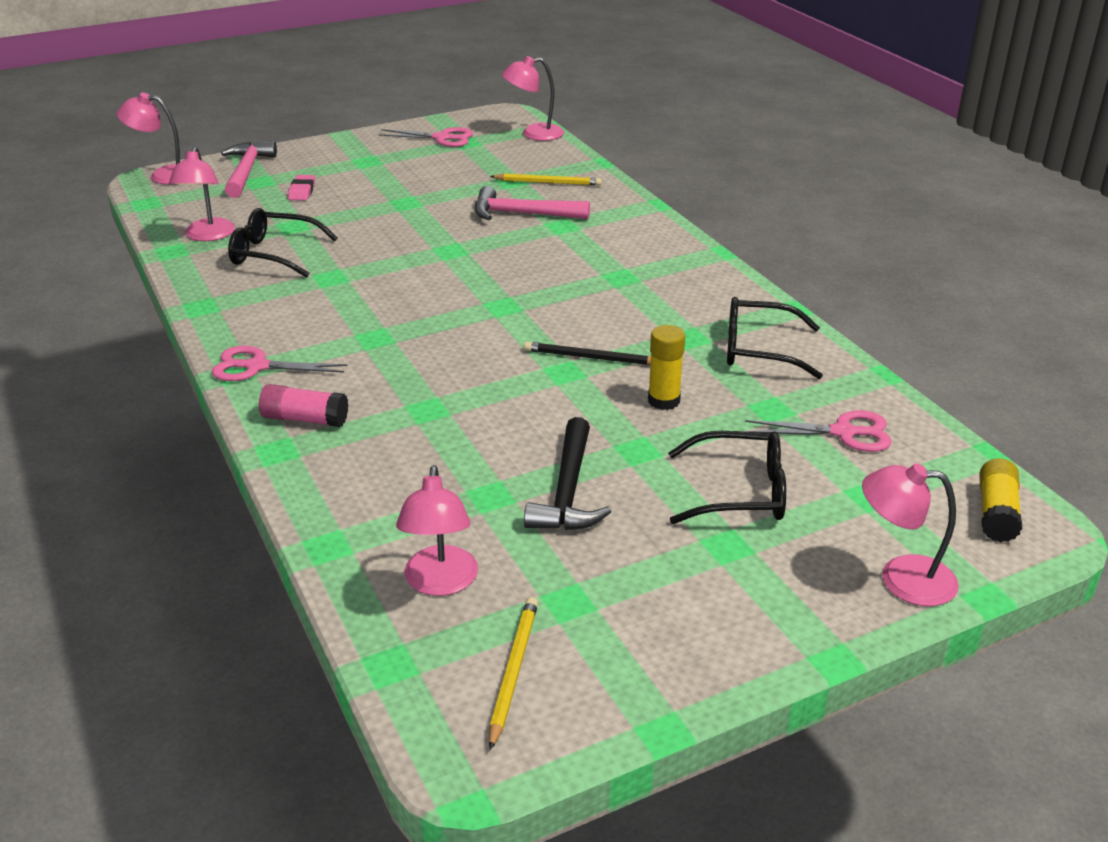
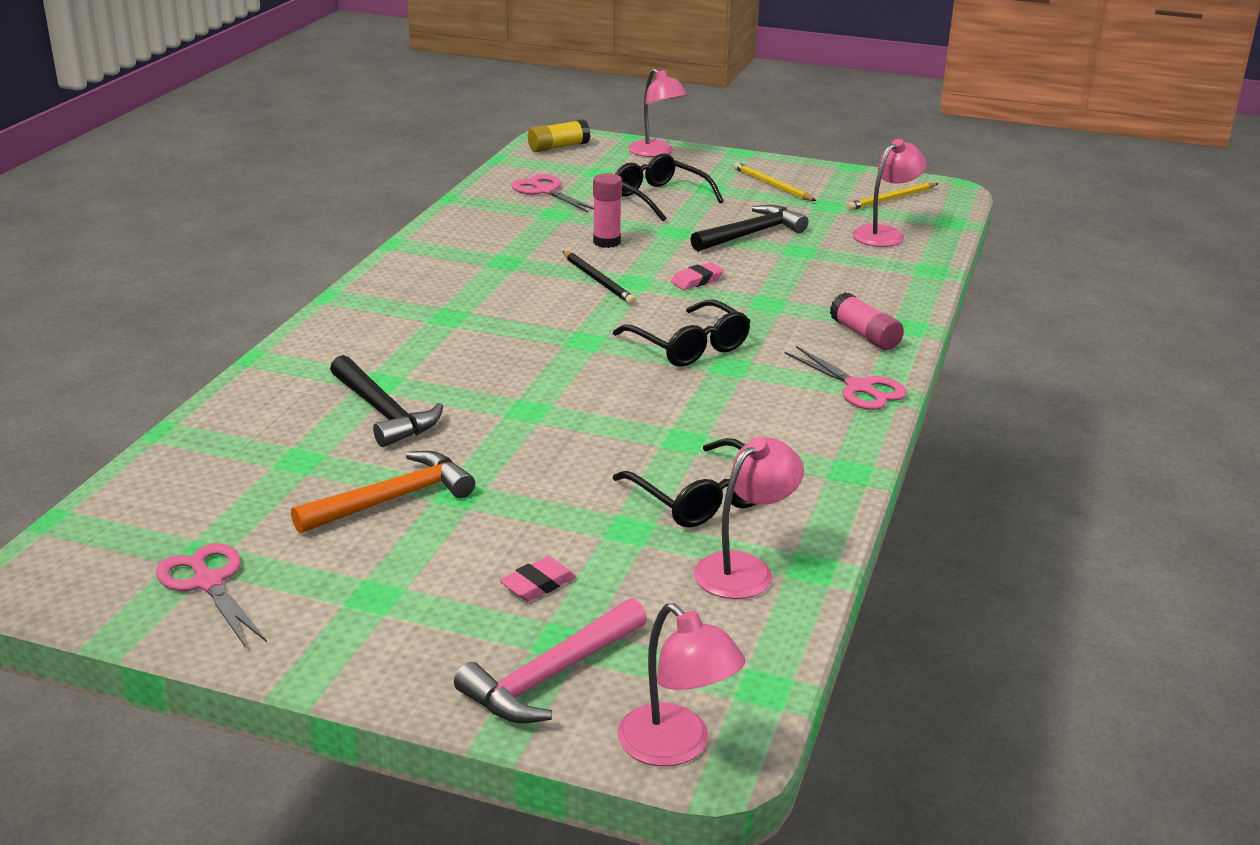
camera: 135 degrees left, 5 degrees down
(431, 187) = (392, 499): none -> orange hammer
(519, 401) = (697, 280): none -> pink eraser
(523, 214) = (383, 412): pink hammer -> black hammer
(534, 134) = (104, 519): pink lamp -> none
(548, 182) = (273, 436): yellow pencil -> yellow pencil (772, 185)
(663, 401) = (606, 242): yellow glue stick -> pink glue stick
(758, 350) = (483, 236): black glasses -> black glasses (689, 347)

